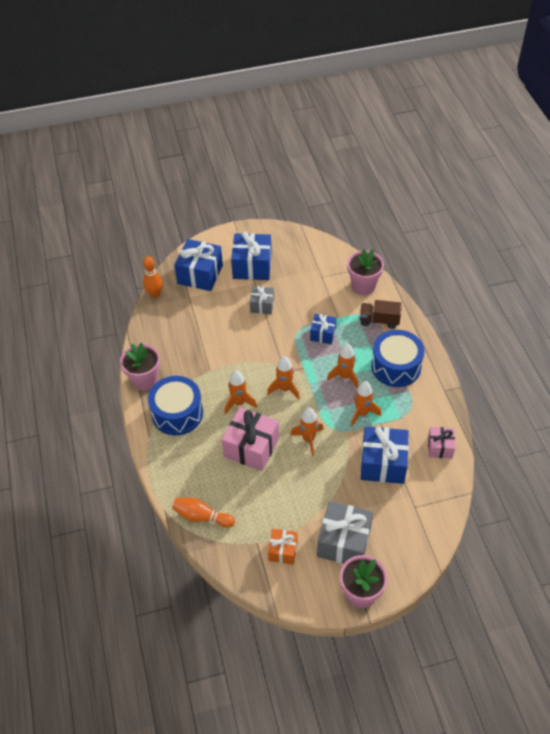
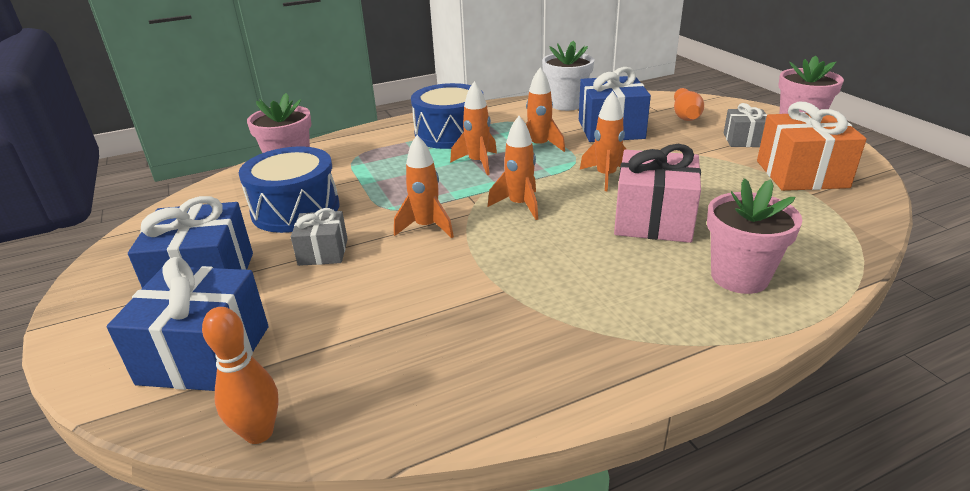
camera: 100 degrees left, 20 degrees down
(145, 380) = (565, 386): pink flower pot -> pink flower pot (739, 277)
(177, 413) = (632, 314): blue drum -> blue drum (295, 209)
(202, 516) = (824, 246): orange bowling pin -> orange bowling pin (685, 115)
(239, 403) = (569, 244): orange rocket -> orange rocket (426, 227)
(283, 550) = (801, 174): orange gift -> orange gift, size x1.76
(323, 334) = (394, 187): blue gift -> none
(344, 542) = (744, 140): grey gift -> grey gift, size x0.57
(379, 320) = (365, 150): brown truck -> none
(440, 447) = (566, 104): pink gift -> white flower pot

